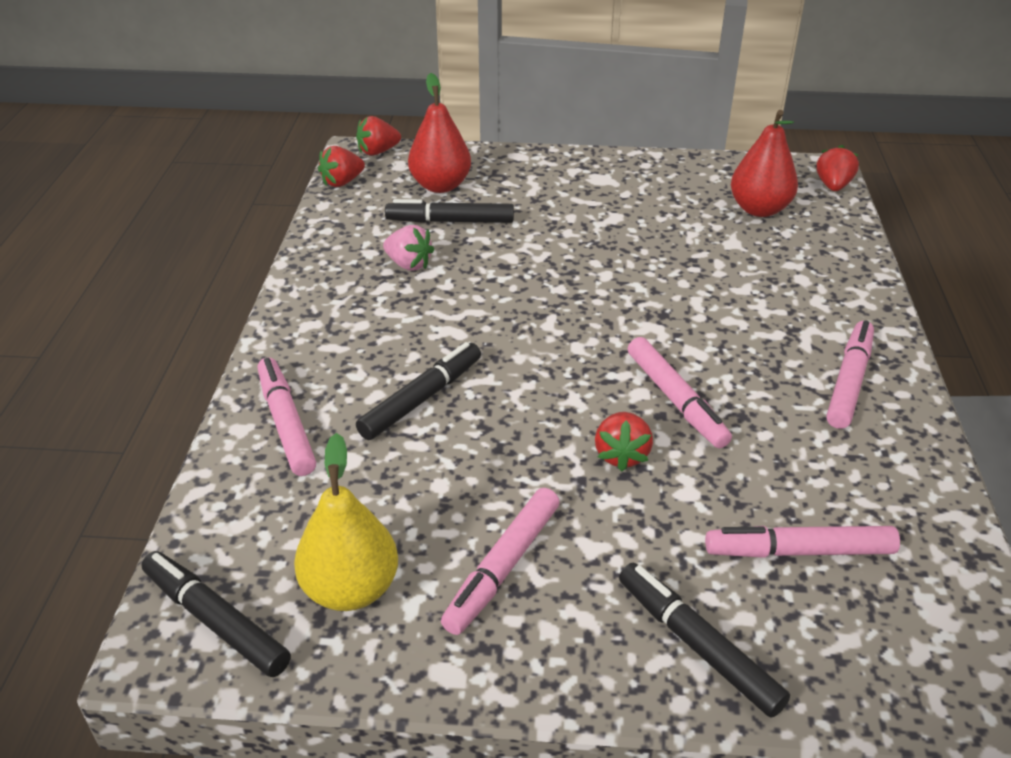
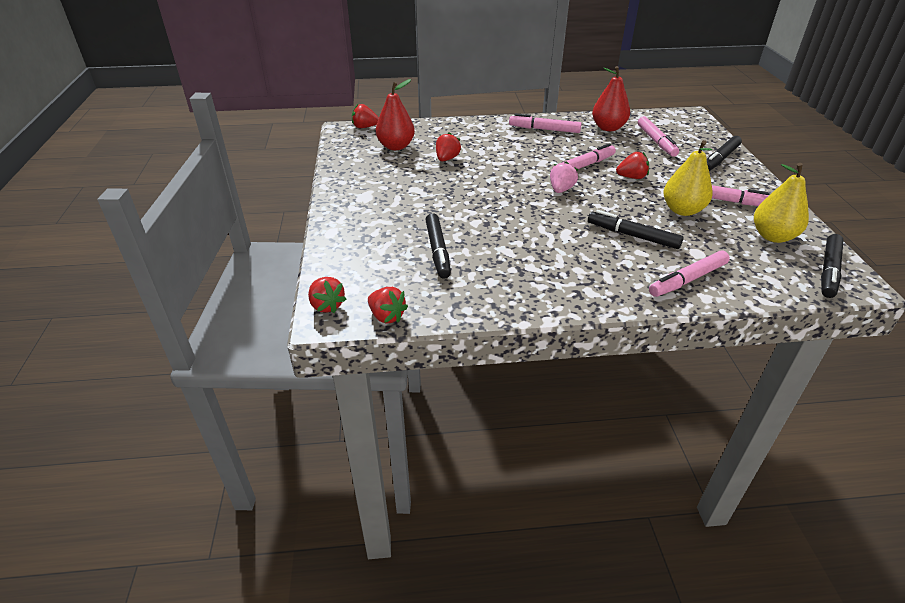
camera: 100 degrees left, 0 degrees up
(409, 264) = (501, 260): pink strawberry -> pink strawberry (561, 189)
(440, 186) = (385, 262): red pear -> red pear (608, 128)
(481, 487) = (682, 210): none -> yellow pear
(712, 252) = (447, 159): none -> red strawberry

